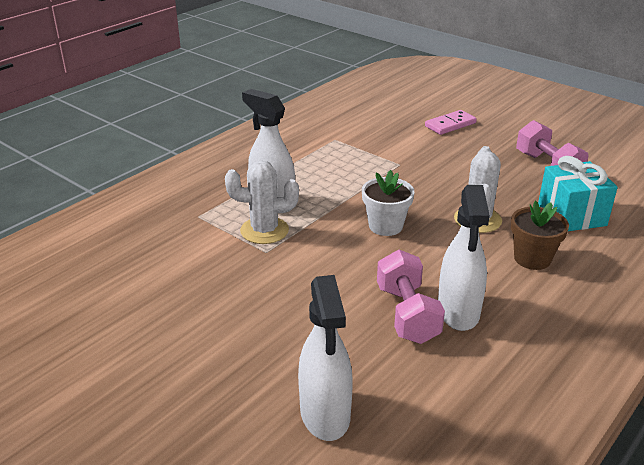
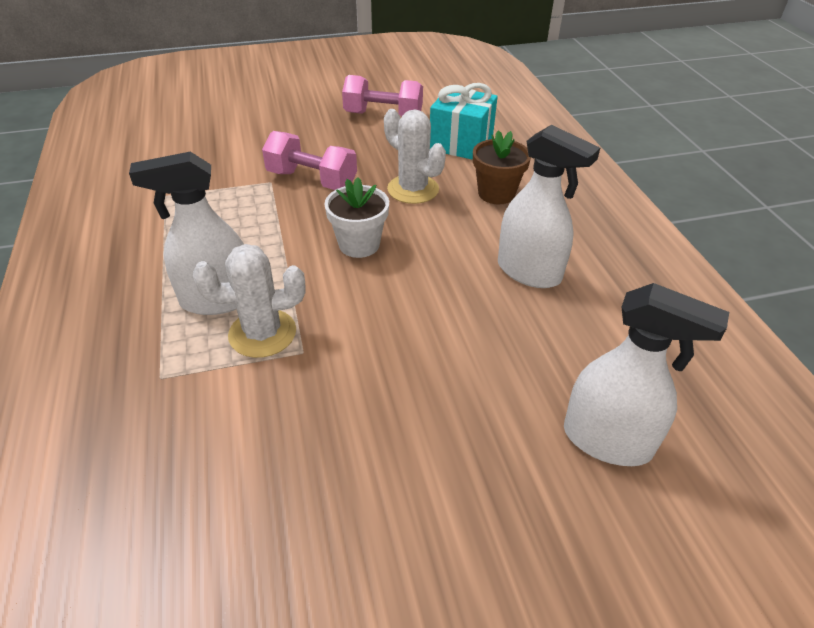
camera: 55 degrees left, 10 degrees up
(264, 230) = (262, 333): white cactus -> white cactus turned 45 degrees clockwise
(407, 314) = (505, 304): pink dumbbell -> pink dumbbell (312, 180)
(450, 124) = (250, 121): pink domino -> none

